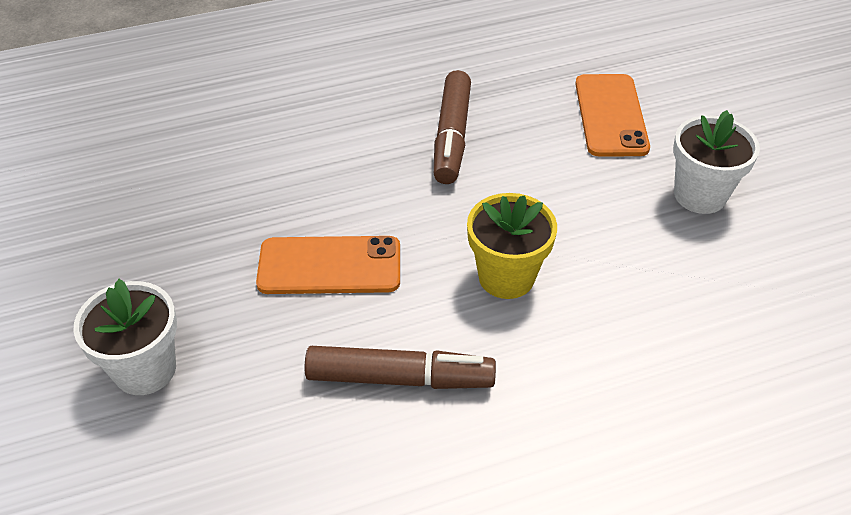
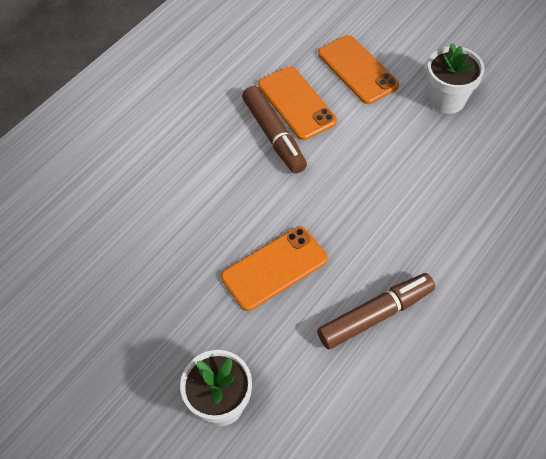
camera: 30 degrees left, 10 degrees up
(506, 277) = (383, 215): yellow flower pot -> none
(507, 117) = (296, 103): none -> orange phone

